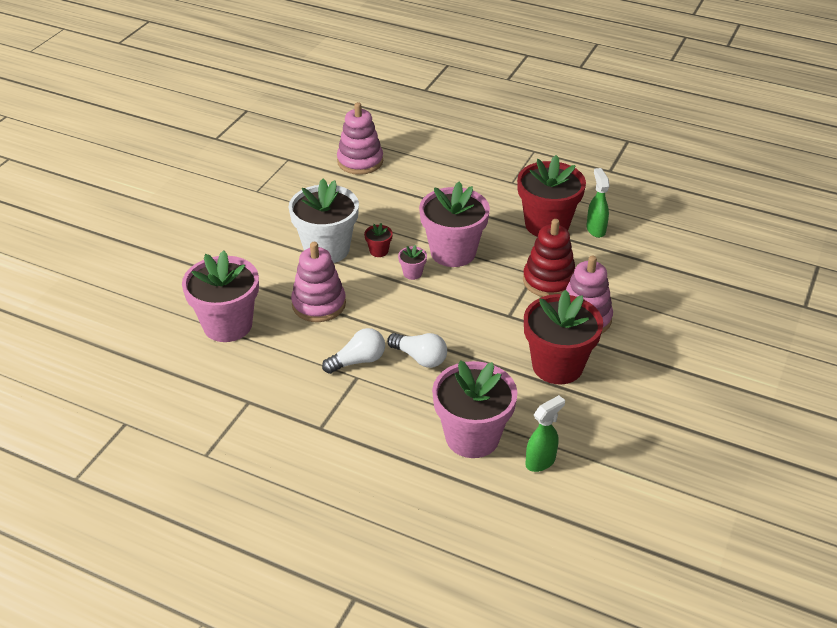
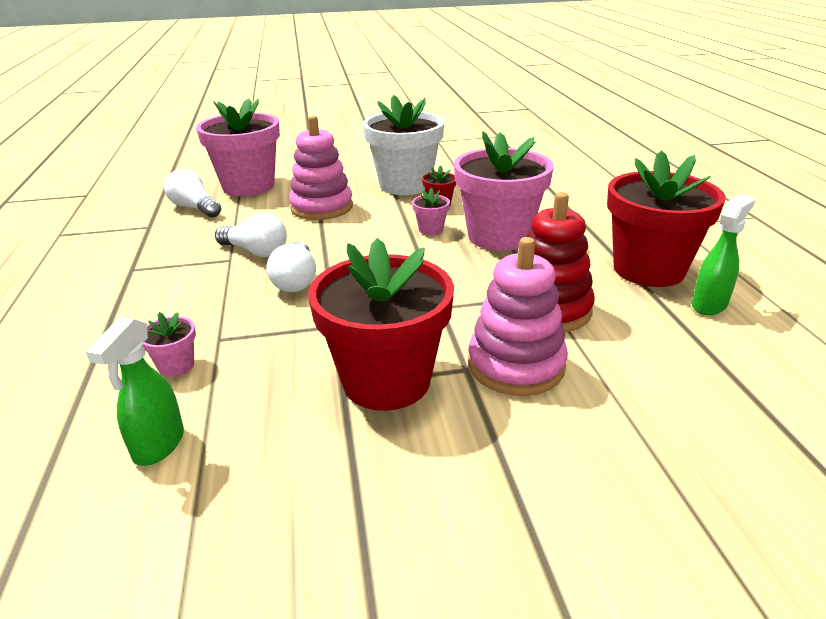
camera: 55 degrees right, 10 degrees down
(240, 367) = (194, 208): none -> white light bulb
(360, 161) = (551, 156): pink stacking toy -> none
(472, 437) = (176, 366): pink flower pot -> pink flower pot, size x0.41
(541, 461) = (158, 446): green spray bottle -> green spray bottle turned 90 degrees clockwise

